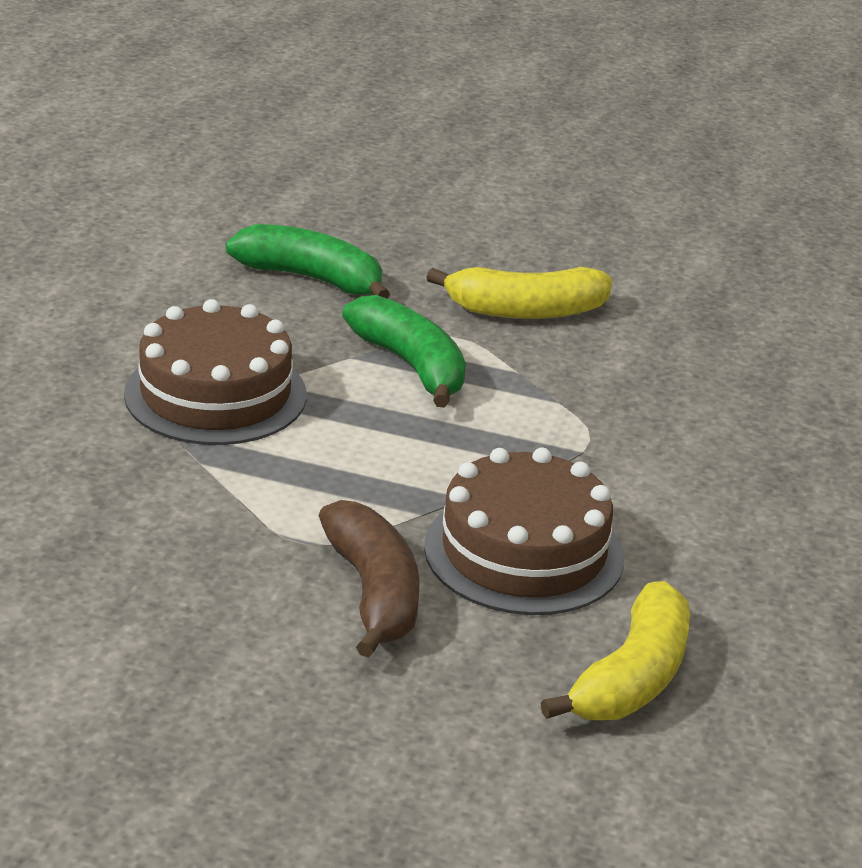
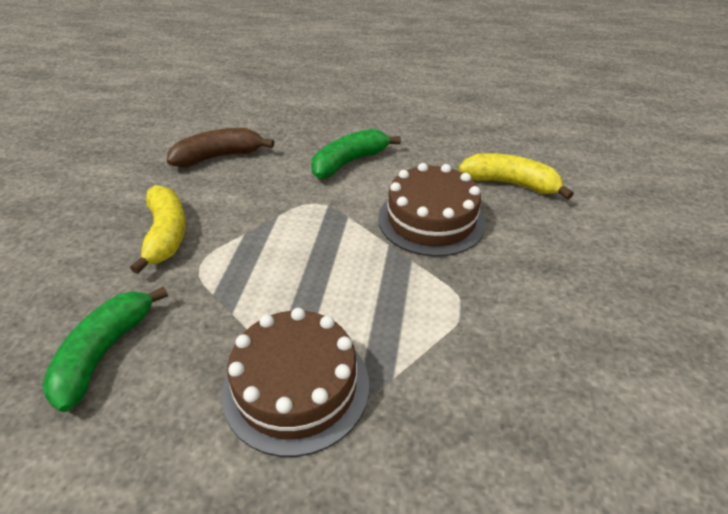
camera: 95 degrees left, 10 degrees up
(374, 593) = (496, 271): brown banana -> brown banana (219, 156)
(411, 366) = (242, 280): green banana -> green banana (349, 162)

